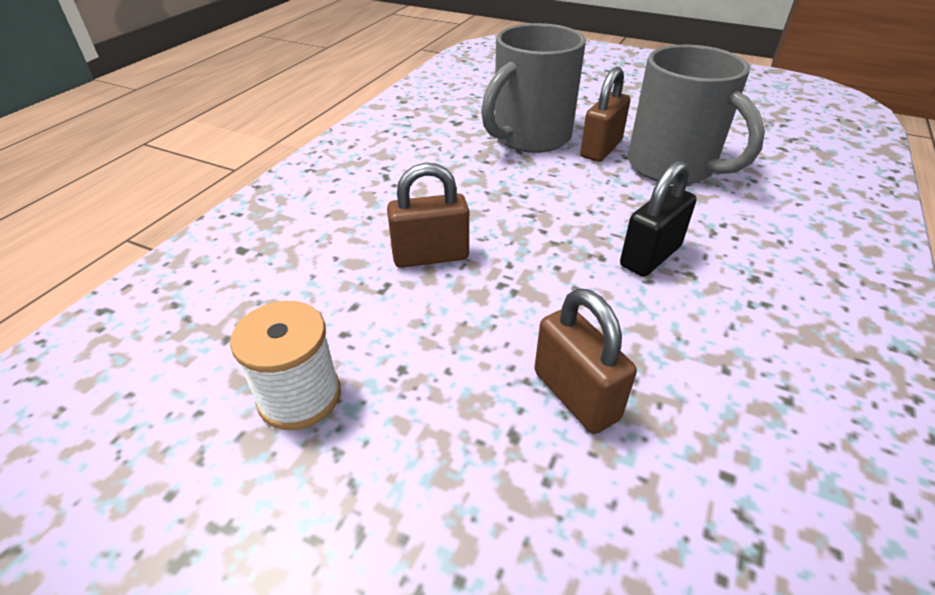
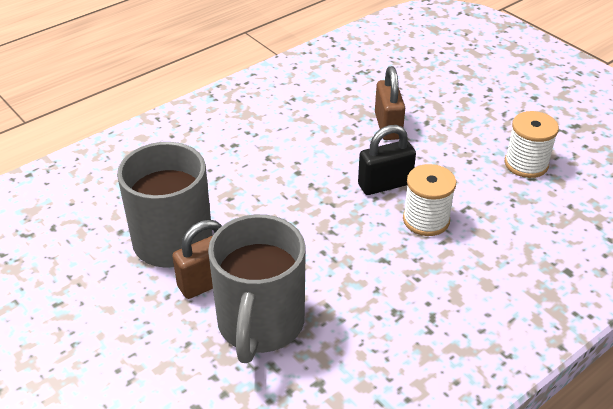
camera: 155 degrees left, 0 degrees up
(430, 256) = (426, 220): brown padlock -> white spool
(529, 137) = (260, 324): grey mug -> grey mug turned 120 degrees clockwise
(650, 256) = (279, 174): black padlock -> black padlock (385, 184)

